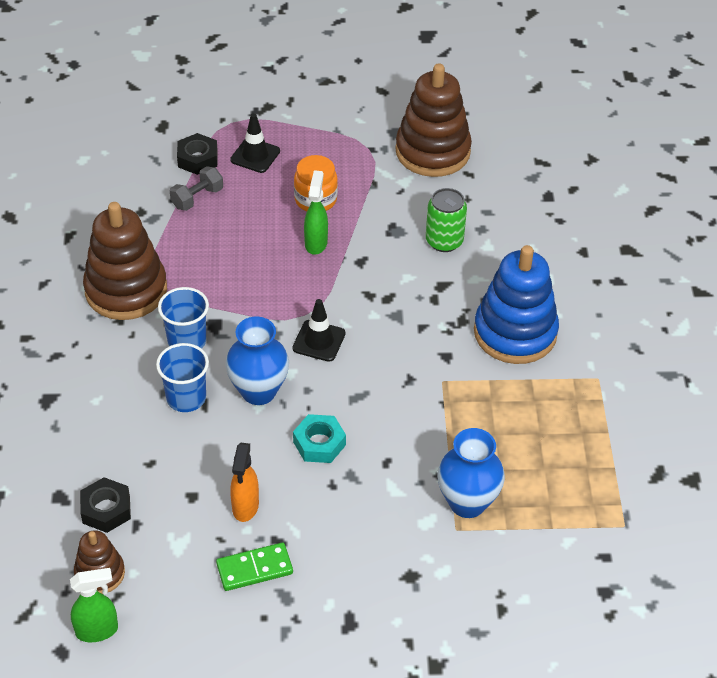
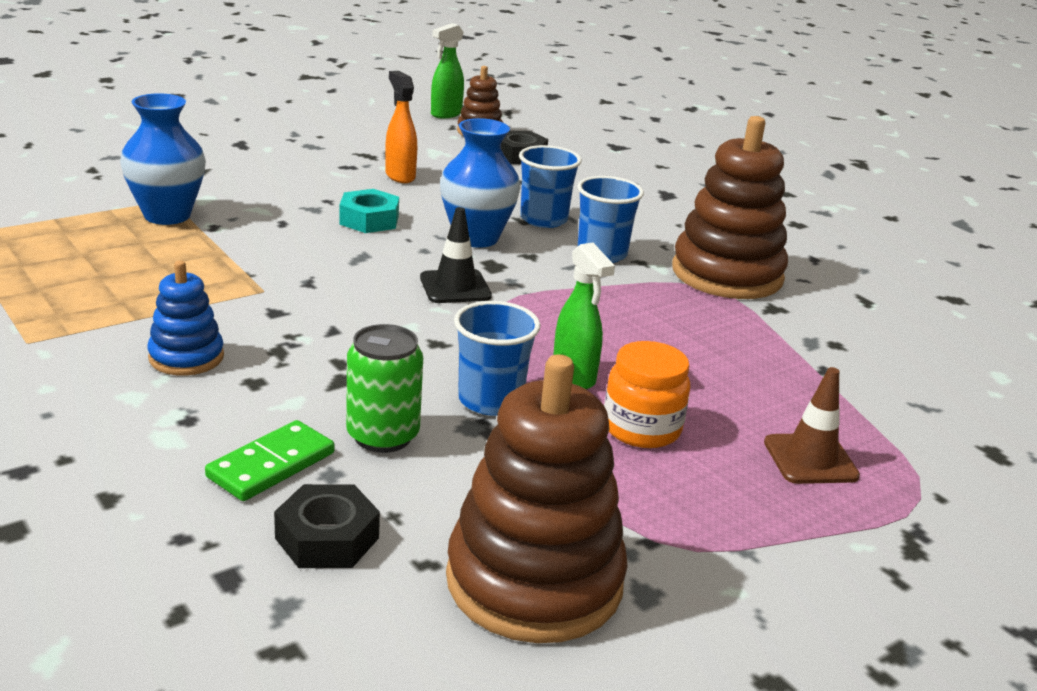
camera: 145 degrees right, 20 degrees down
(197, 159) = (876, 426): black nut -> black nut (327, 538)
(197, 198) = (797, 379): grey dumbbell -> none
(254, 568) = (353, 152): green domino -> green domino (271, 465)
(255, 155) = (810, 459): black traffic cone -> brown traffic cone
(374, 243) = (490, 400): none -> blue cup
(515, 332) = (186, 357): blue stacking toy -> blue stacking toy, size x0.52

